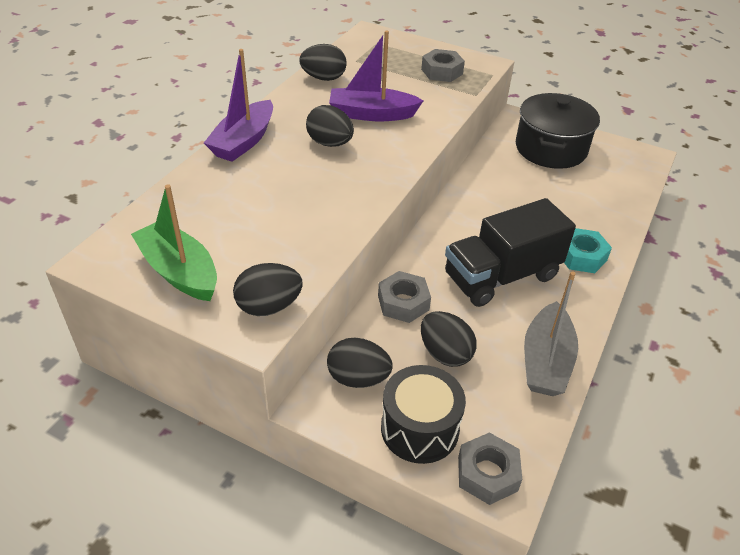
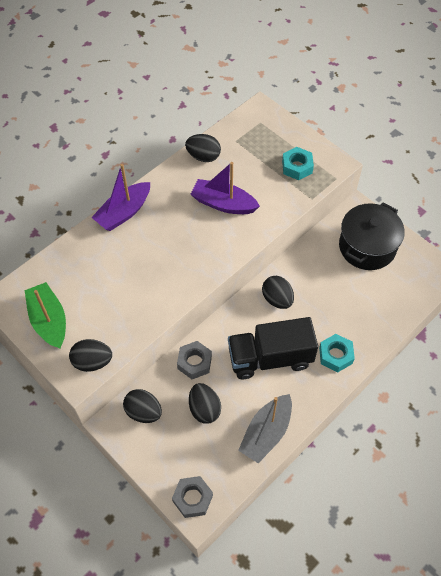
camera: 20 degrees right, 15 degrees up
(330, 143) = (182, 228): black egg -> black egg (277, 299)
(419, 428) = (166, 457): black drum -> none
(442, 72) = (297, 167): grey nut -> turquoise nut

